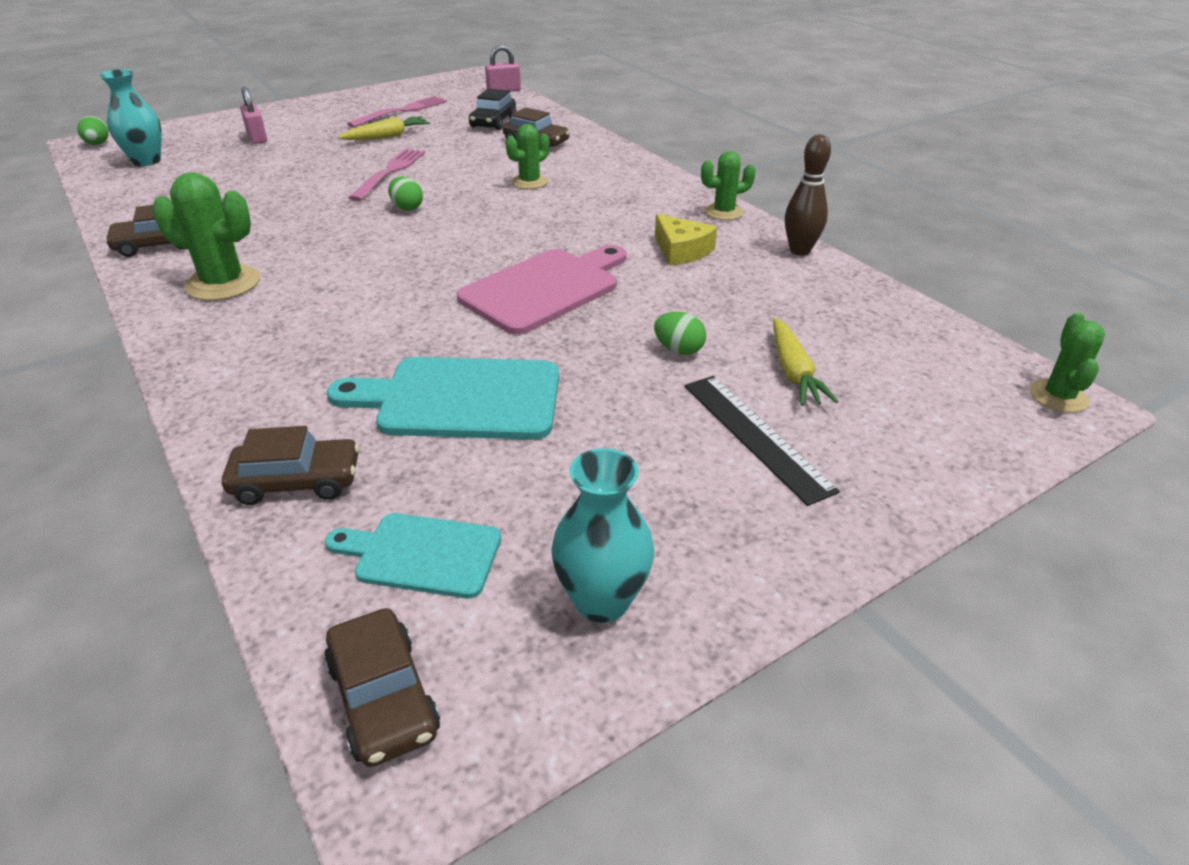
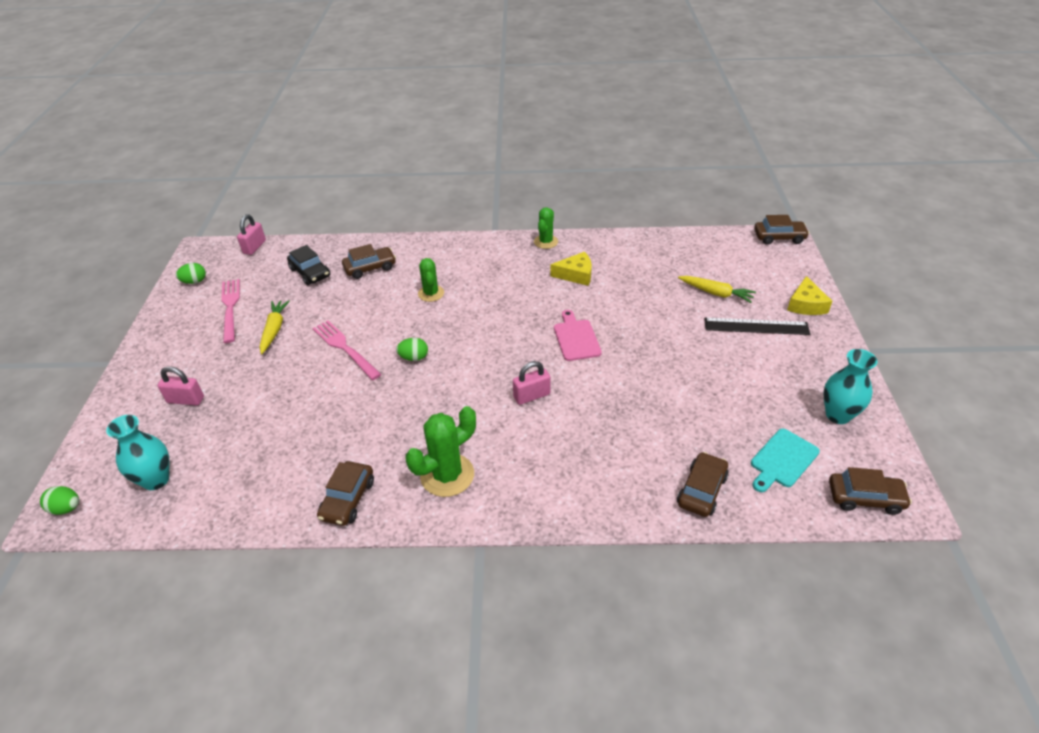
camera: 55 degrees left, 5 degrees up
(400, 292) = (531, 396): none -> pink padlock
(460, 399) = (665, 408): turquoise cutting board -> none
(545, 289) = (576, 338): pink cutting board -> pink cutting board, size x0.61
(678, 350) = (673, 318): green egg -> green egg (194, 281)
(800, 251) = (610, 239): brown bowling pin -> none
(894, 479) = (806, 305): none -> yellow cheese
(1058, 396) = (779, 237): green cactus -> brown car

